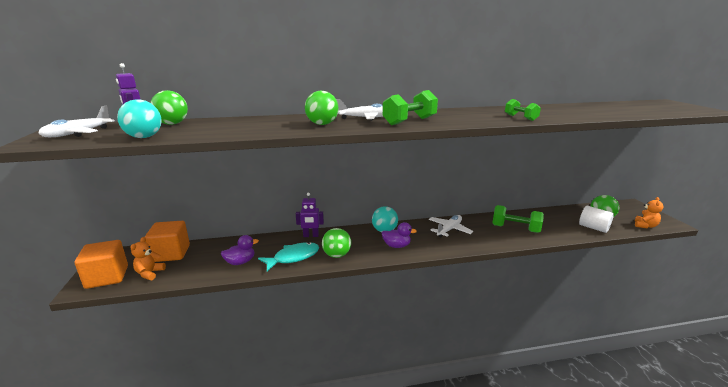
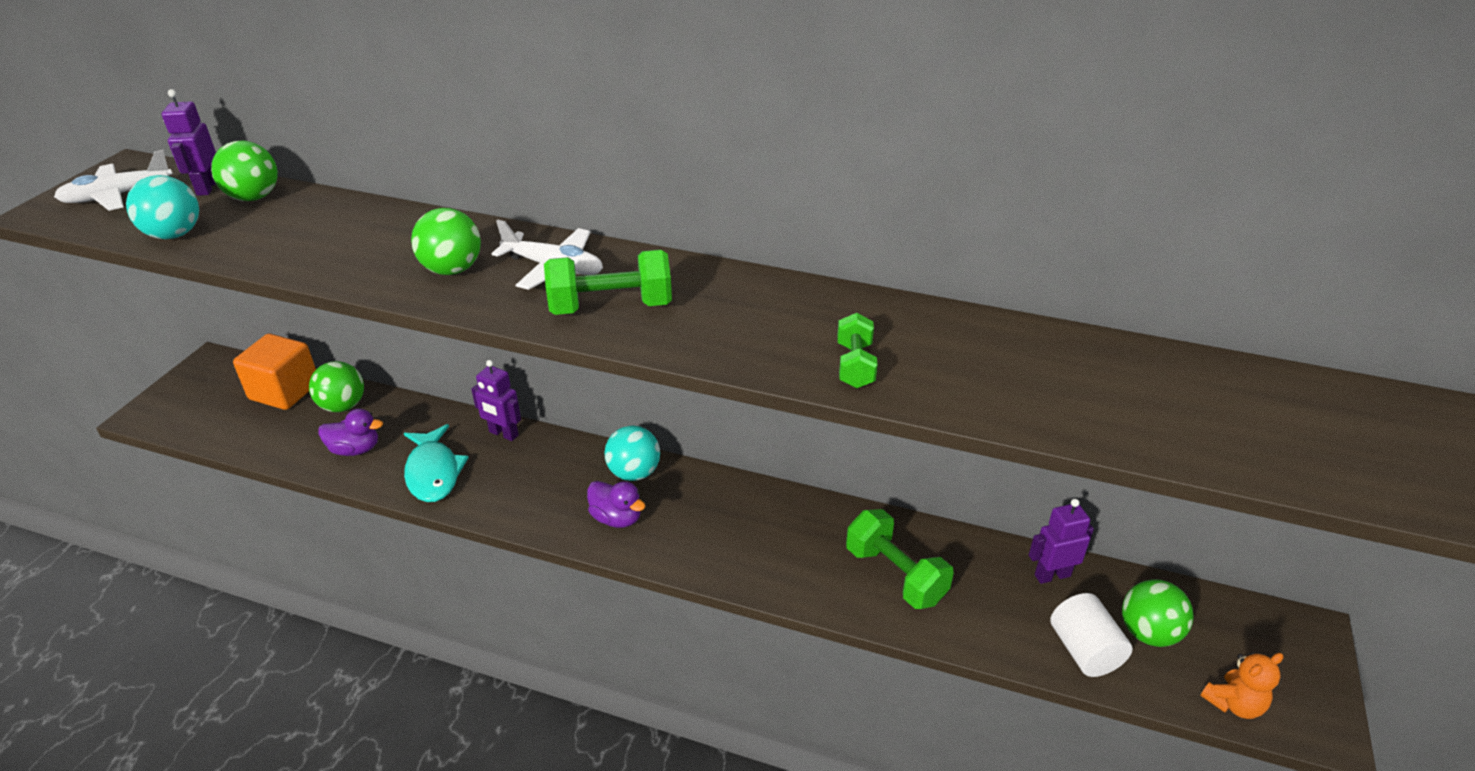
camera: 30 degrees right, 15 degrees up
(107, 277) = (182, 406): orange cube -> none
(149, 273) = (231, 421): orange teddy bear -> none
(293, 257) = (433, 472): turquoise fish -> turquoise fish turned 75 degrees clockwise
(336, 255) = (500, 496): green ball -> green ball (343, 406)
(449, 230) = (755, 520): white plane -> none
(557, 213) = (1052, 575): none -> purple robot

